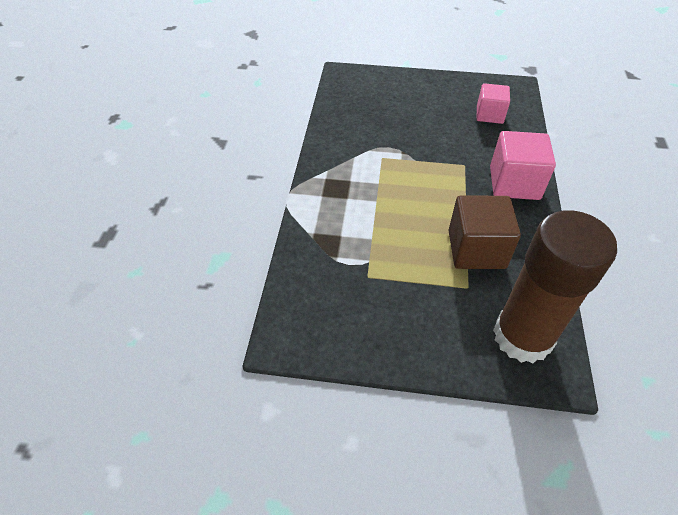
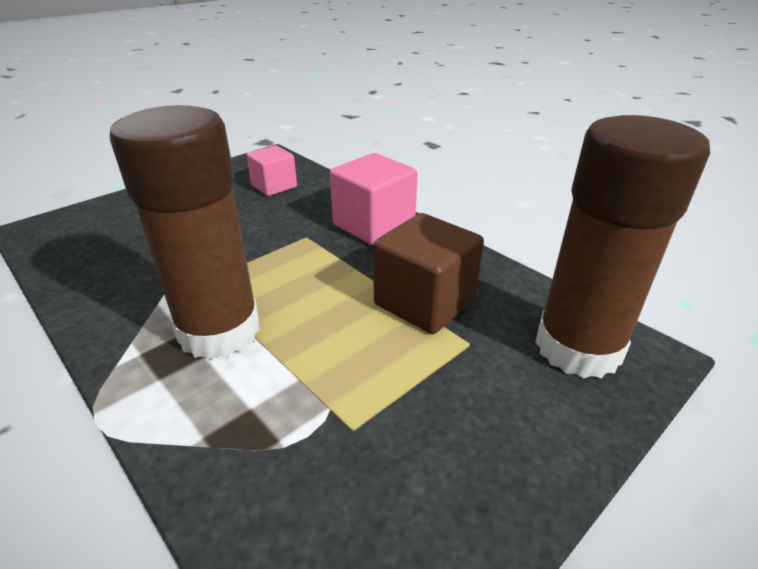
camera: 50 degrees left, 15 degrees down
(365, 190) = (219, 330): none -> brown glue stick

